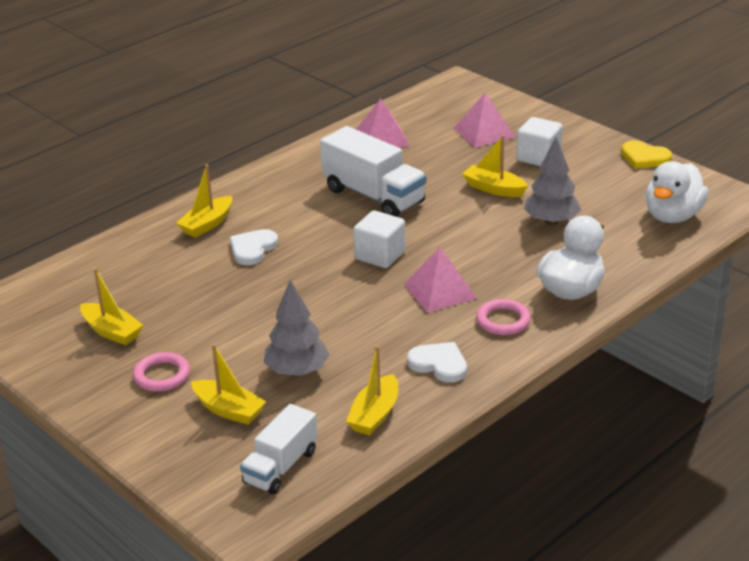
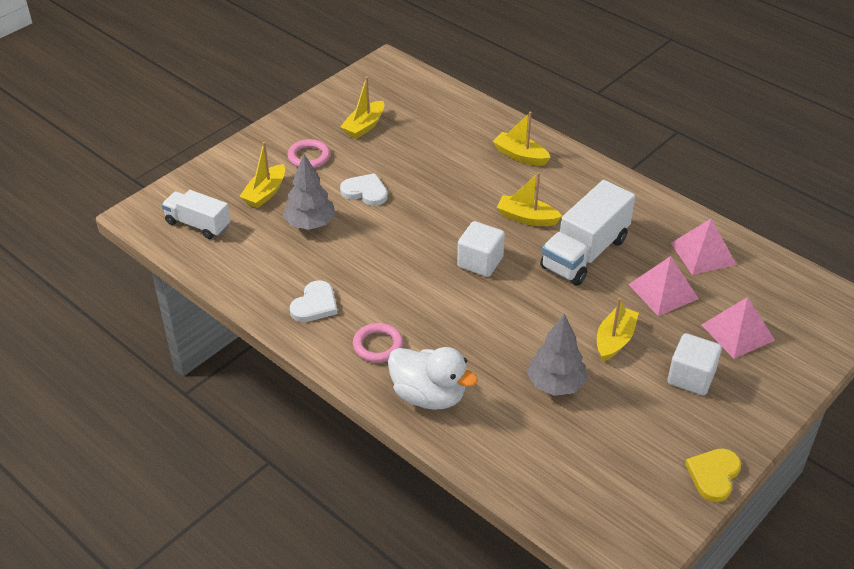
camera: 85 degrees right, 10 degrees up
(253, 249) = (484, 185): white heart -> white heart (365, 192)
(375, 415) = (251, 269): yellow boat -> yellow boat (527, 218)
(439, 291) = (424, 303): pink pyramid -> pink pyramid (663, 291)
(673, 216) = (581, 491): white duck -> none

